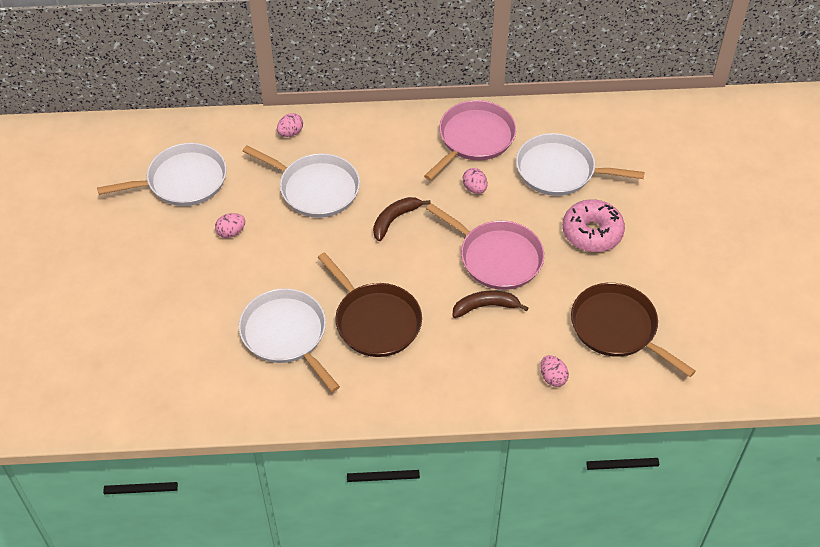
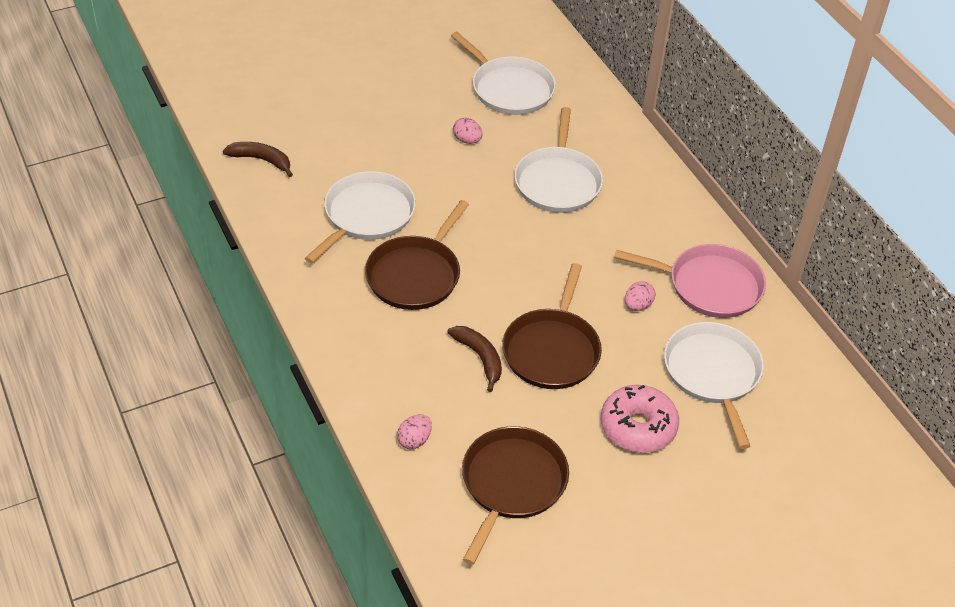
camera: 65 degrees right, 5 degrees down
(290, 133) = (619, 142): pink egg -> none
(394, 219) = (554, 252): brown banana -> brown banana (261, 160)
(497, 257) = (552, 350): pink pan -> brown pan

